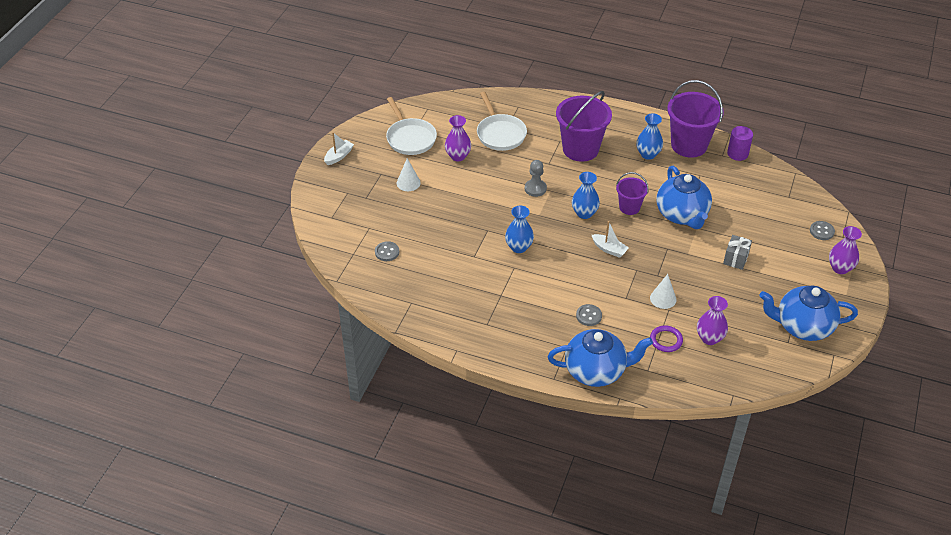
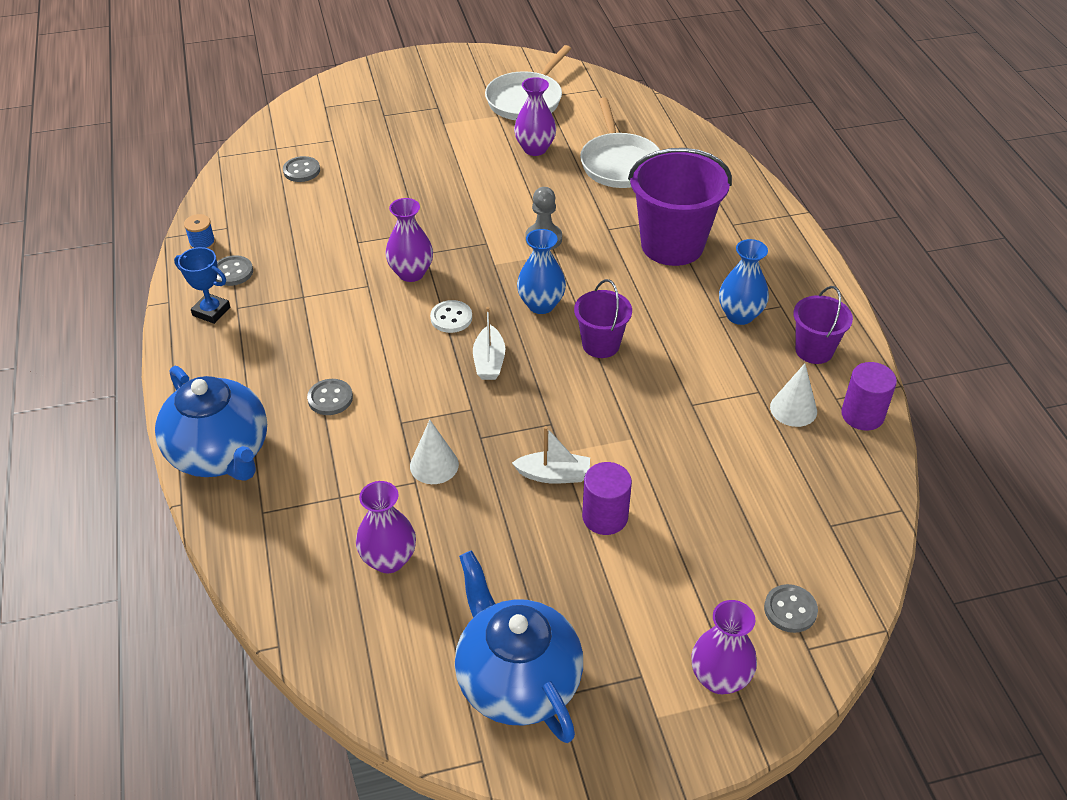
camera: 55 degrees right, 0 degrees up
(339, 156) = (436, 66): white boat -> white boat (554, 475)
(408, 183) = (443, 133): white cone -> white cone (793, 409)
(416, 318) = (202, 243): none -> blue spool
(454, 315) = (233, 272): none -> grey button
(481, 335) = (211, 311): none -> blue trophy
(500, 133) = (619, 163): white pan -> white pan turned 45 degrees counterclockwise
(519, 247) = (411, 273): blue vase -> purple vase
(566, 248) = (451, 318): none -> white button
(666, 340) = (344, 507): purple ring -> none
(682, 215) = (644, 409): blue teapot -> none
(689, 145) = (814, 350): purple bucket -> purple bucket, size x0.55
(735, 259) = (605, 517): grey gift -> purple cylinder

